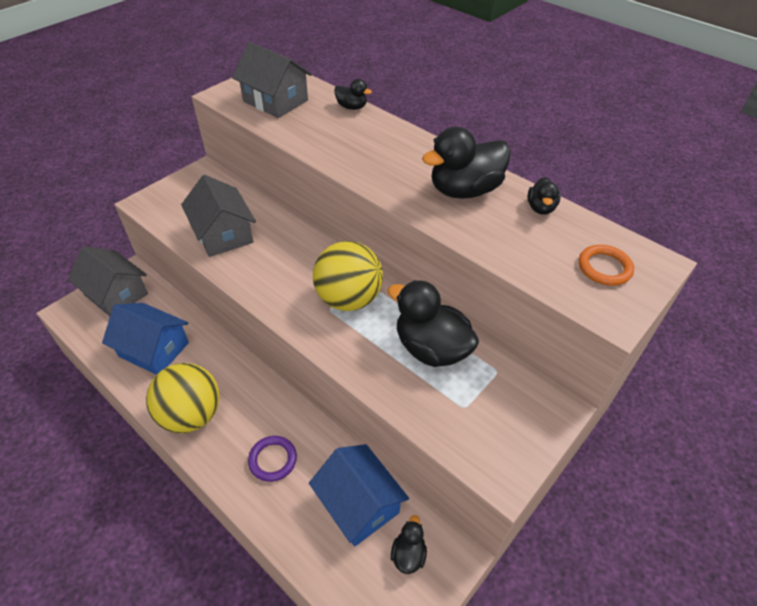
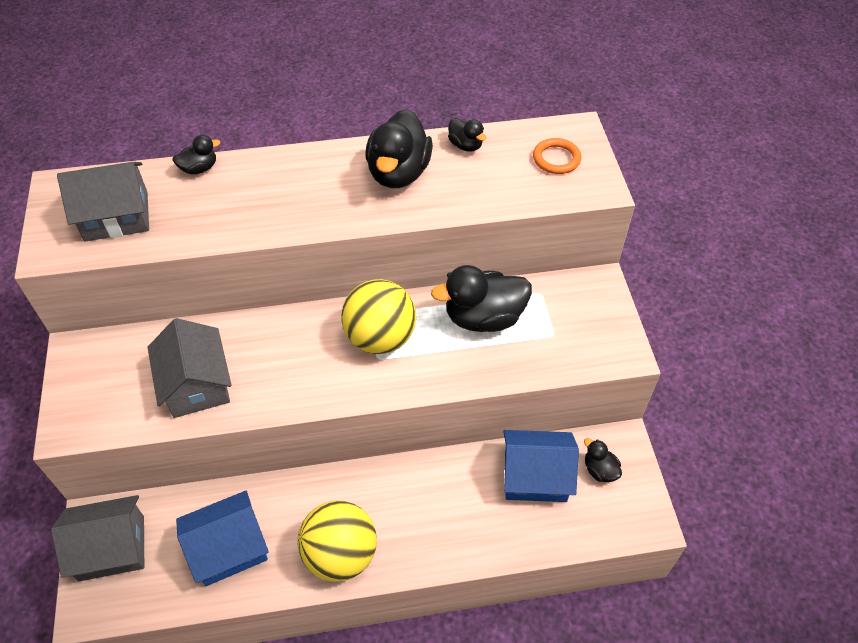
camera: 50 degrees left, 5 degrees up
(223, 234) = (196, 384): grey house -> grey house turned 60 degrees clockwise
(273, 460) = (444, 514): purple ring -> none

